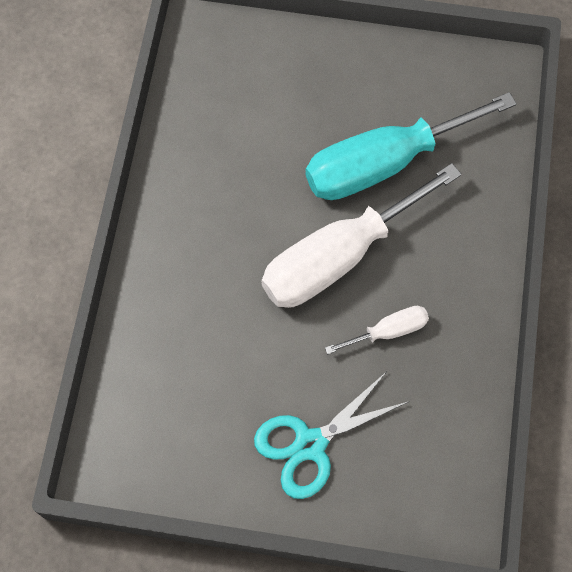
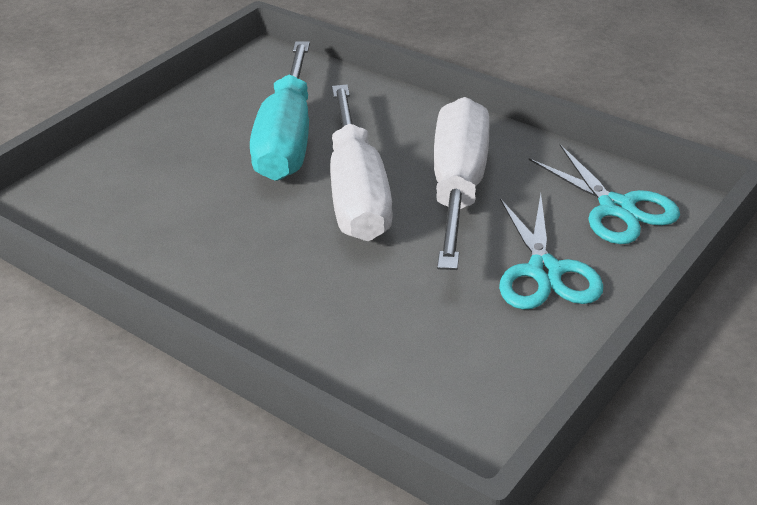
camera: 60 degrees left, 30 degrees down
(388, 331) = (458, 187): white screwdriver -> white screwdriver, size x2.20
(425, 471) = (616, 208): none -> turquoise scissors

